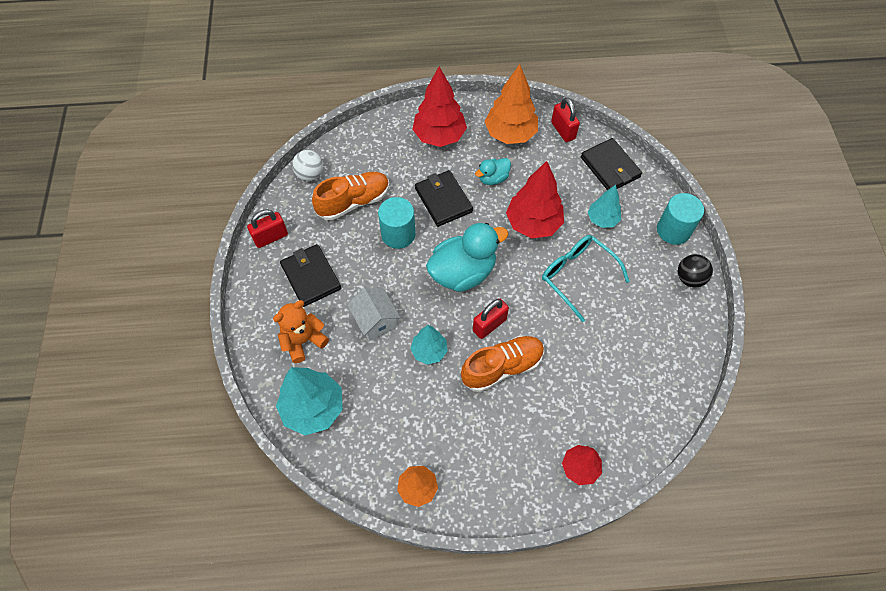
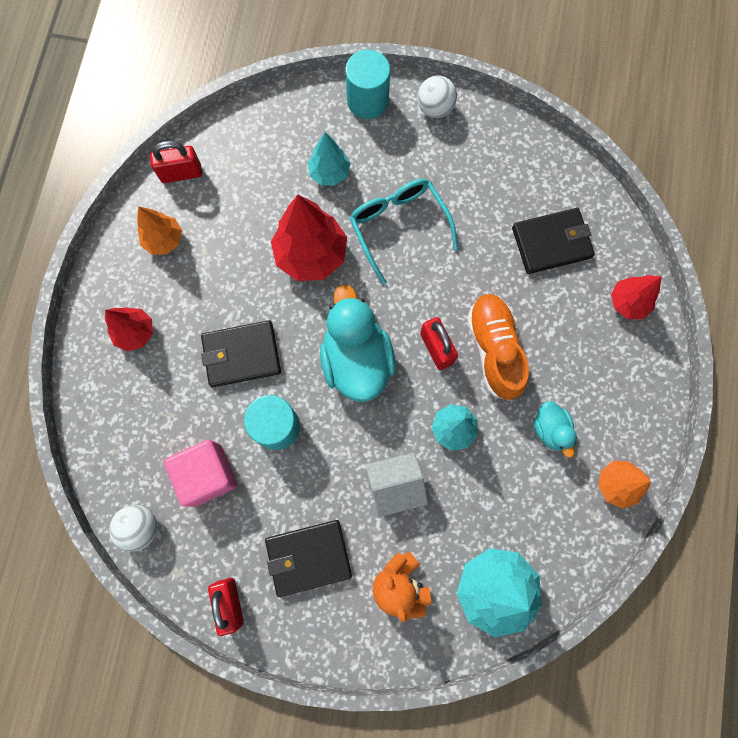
camera: 75 degrees left, 15 degrees up
(354, 202) = (207, 474): orange shoe -> pink cube
(439, 136) = (135, 332): red tree -> red tree, size x0.59
(493, 178) = (228, 283): turquoise duck -> turquoise duck (550, 429)
(510, 134) = (164, 240): orange tree -> orange tree, size x0.59
(577, 276) = (399, 227): turquoise glasses -> turquoise glasses turned 90 degrees clockwise
(610, 167) = (257, 137): black wallet -> black wallet (551, 242)
(689, 278) = (435, 108): black ball -> white ball

